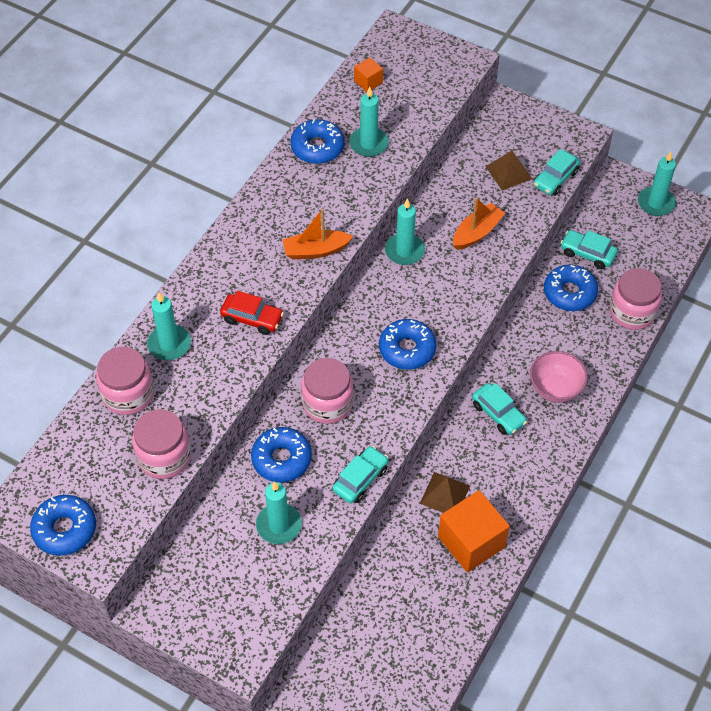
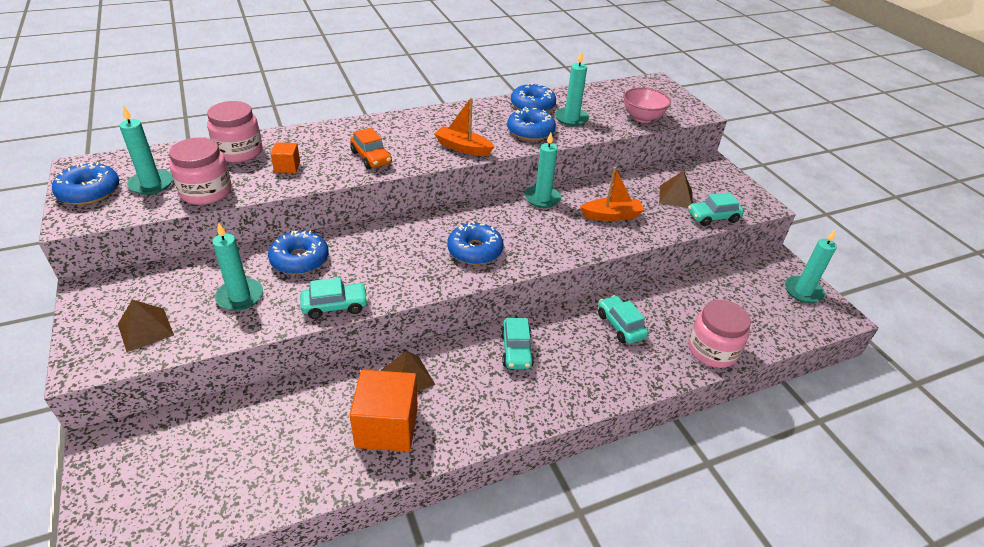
camera: 35 degrees right, 15 degrees down
(169, 344) = (301, 143): turquoise candle -> turquoise candle (151, 184)
(246, 603) = (145, 329): none -> brown pyramid
(252, 319) = (371, 158): red car -> orange car
(327, 403) = (376, 248): pink jar -> none
(368, 82) = (608, 94): orange cube -> orange cube (287, 167)
(555, 389) = (585, 363): pink bowl -> pink bowl (642, 118)
(569, 293) = (665, 307): blue donut -> blue donut (530, 131)
(587, 254) = (706, 291): turquoise car -> turquoise car (620, 325)

